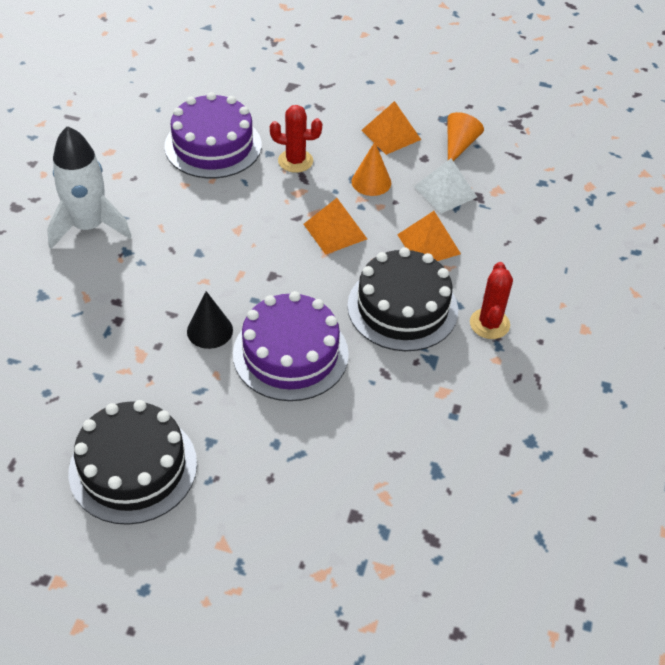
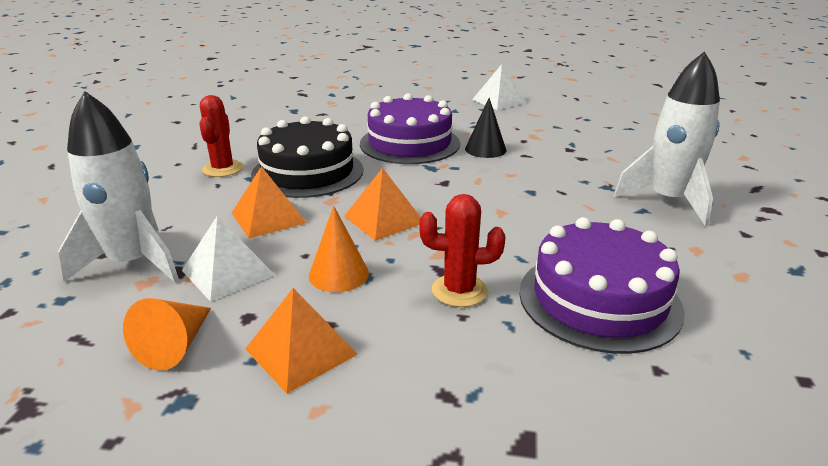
camera: 175 degrees right, 20 degrees down
(133, 467) = (499, 101): black cake -> white pyramid
(514, 208) = (133, 262): none -> white rocket

